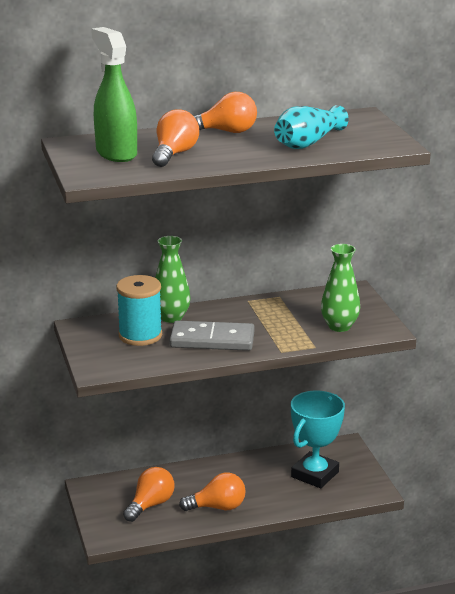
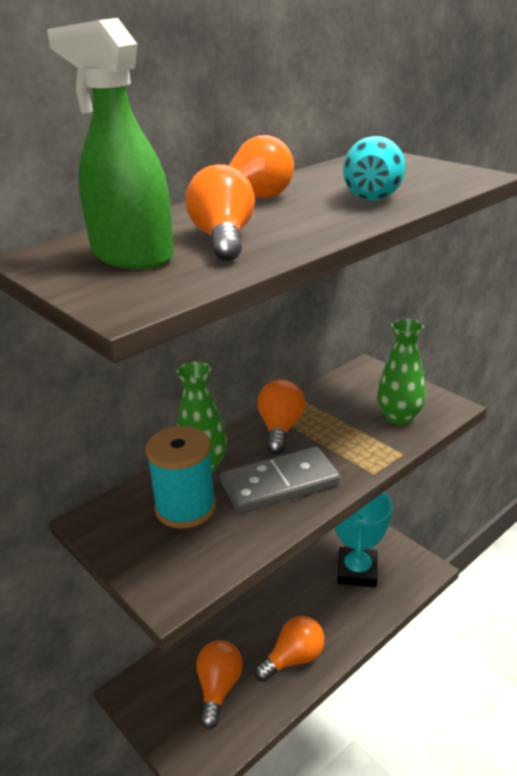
camera: 25 degrees left, 5 degrees up
(245, 311) = (280, 429): none -> orange light bulb

